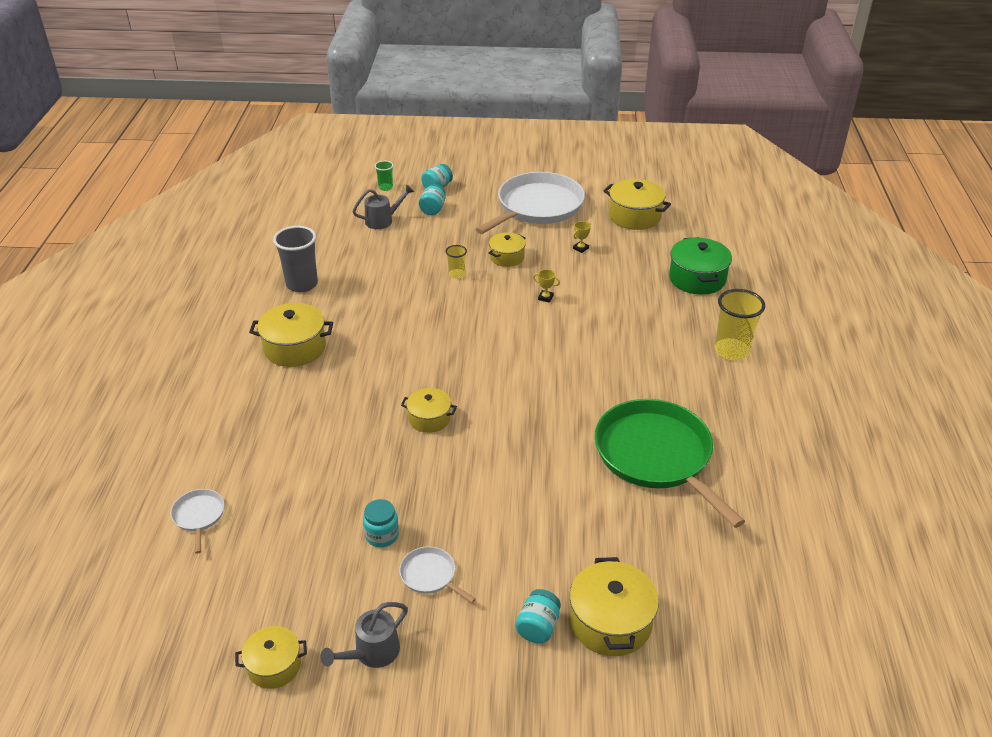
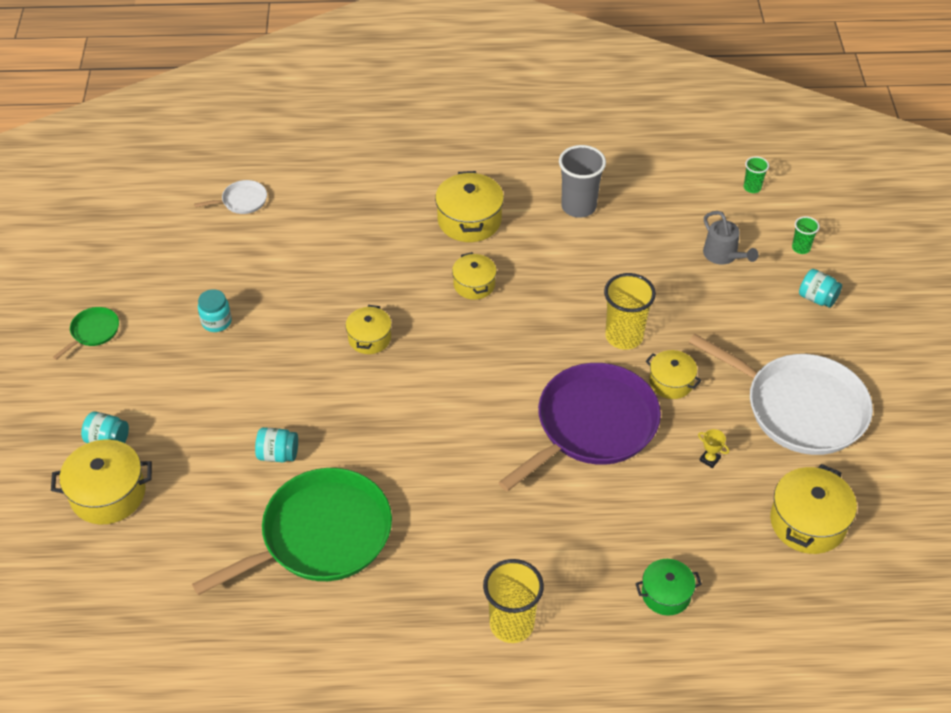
camera: 85 degrees right, 10 degrees up
(274, 666) = (88, 275): yellow pot -> yellow pot (474, 284)
(314, 200) = (752, 187): none -> green cup
(371, 653) = (93, 332): grey watering can -> green pan
(430, 575) = (169, 360): white pan -> none
(433, 209) = (762, 299): turquoise jar -> turquoise jar (278, 454)
(456, 274) = (624, 336): yellow cup -> yellow cup, size x1.94
(545, 298) = (592, 425): yellow trophy -> purple pan
(697, 279) = (666, 594): green pot -> green pot, size x0.63

